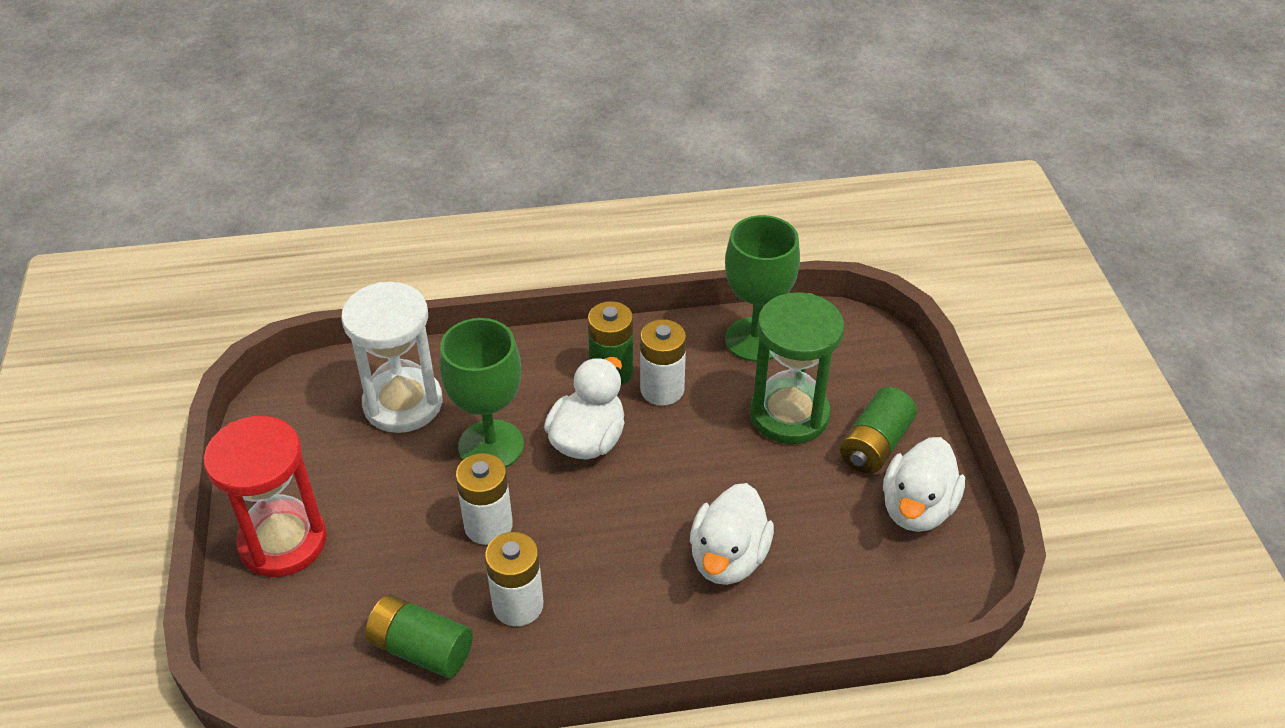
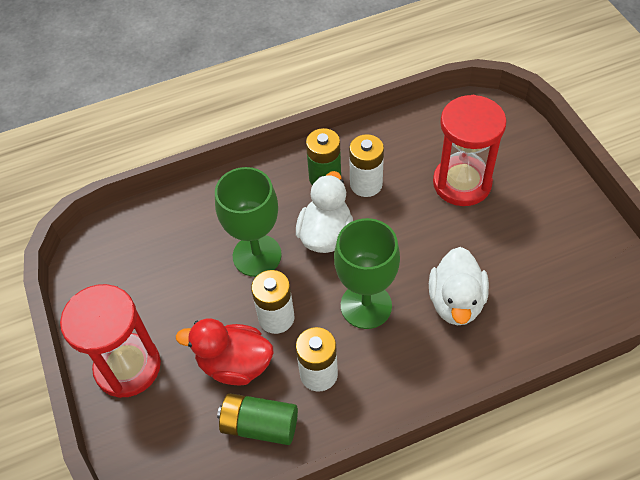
camera: 10 degrees left, 10 degrees up
(403, 403) = (180, 237): white hourglass -> none
(416, 569) = (235, 364): none -> red duck
(755, 339) = (419, 131): green goblet -> green goblet (366, 306)
(789, 414) = (462, 183): green hourglass -> red hourglass
(875, 445) = (528, 193): green battery -> none
(917, 508) = (573, 233): white duck -> none

